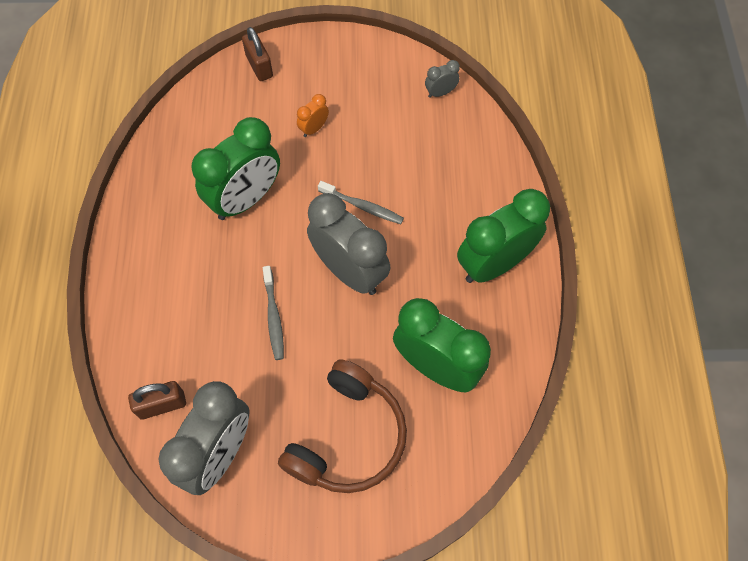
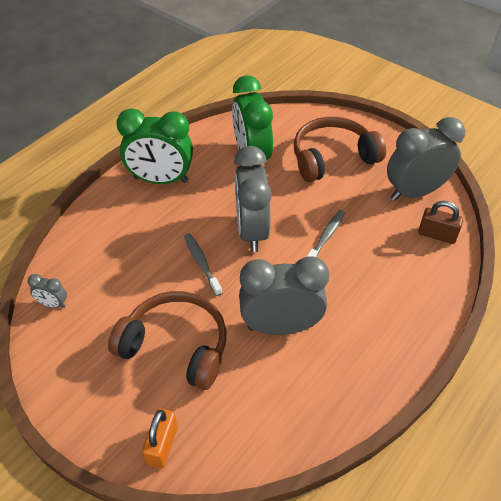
camera: 140 degrees left, 15 degrees down
(246, 199) = (281, 326): green clock -> grey clock
(259, 66) = (162, 445): brown padlock -> orange padlock
(314, 128) = (176, 346): orange clock -> brown headphones

